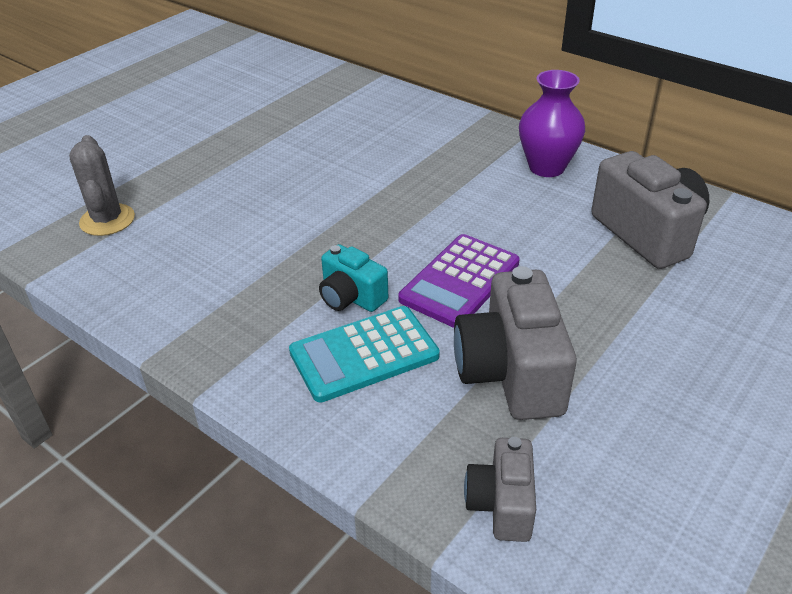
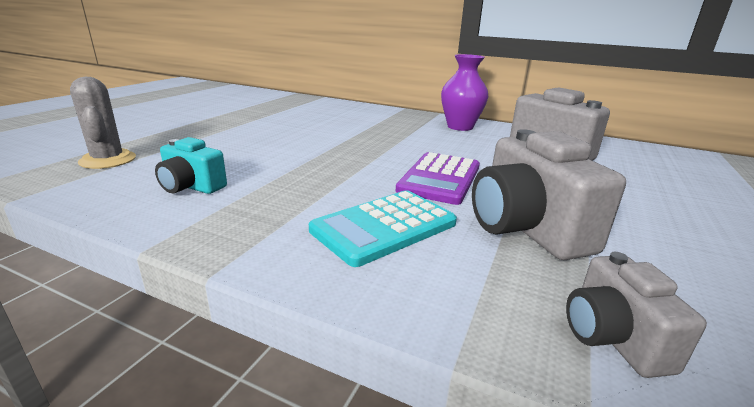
camera: 15 degrees left, 15 degrees down
(351, 297) = (353, 192): turquoise camera -> turquoise camera (191, 187)

